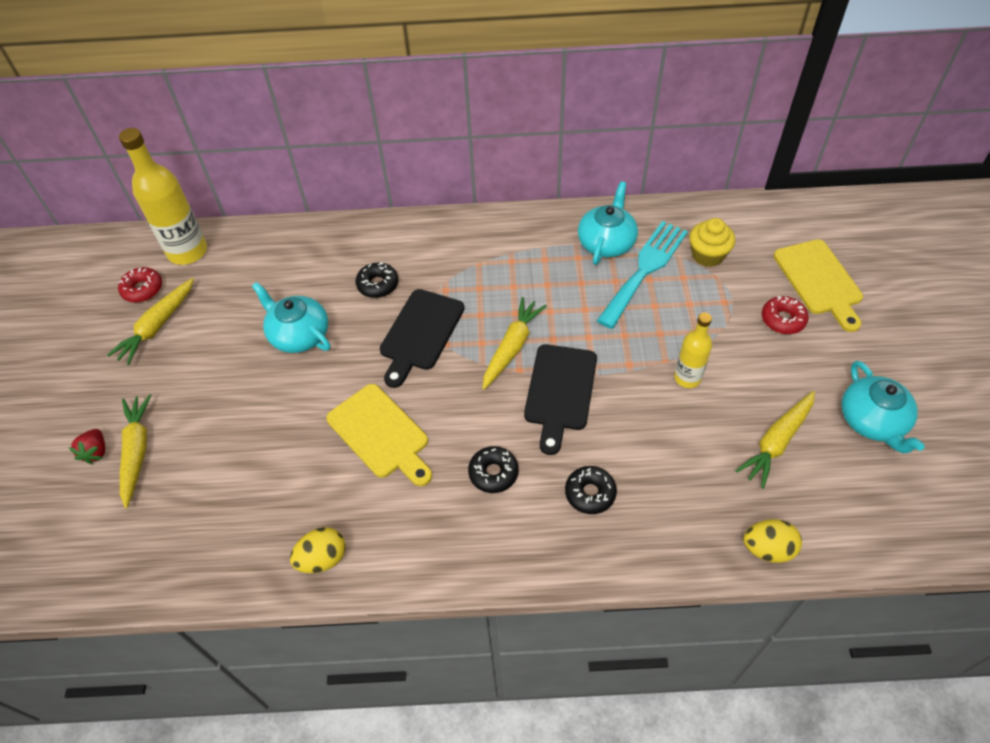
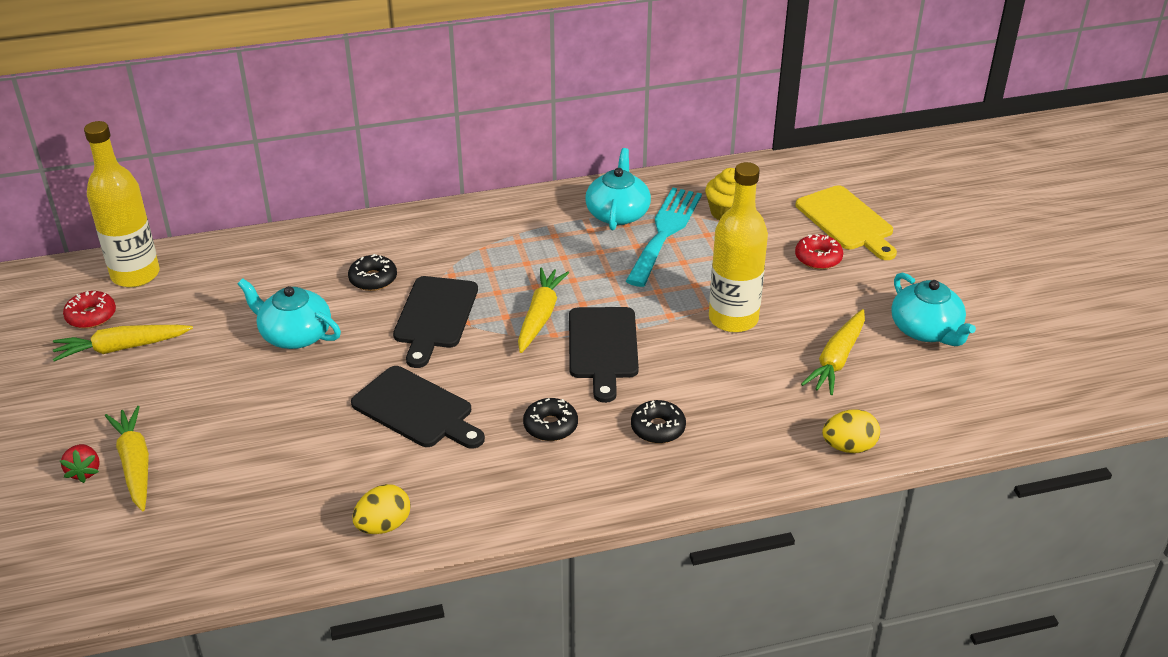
camera: 15 degrees left, 15 degrees down
(157, 326) = (121, 348): yellow carrot -> yellow carrot turned 60 degrees clockwise
(381, 434) = (416, 410): yellow cutting board -> black cutting board
(687, 378) = (733, 319): yellow bottle -> yellow bottle, size x1.71

